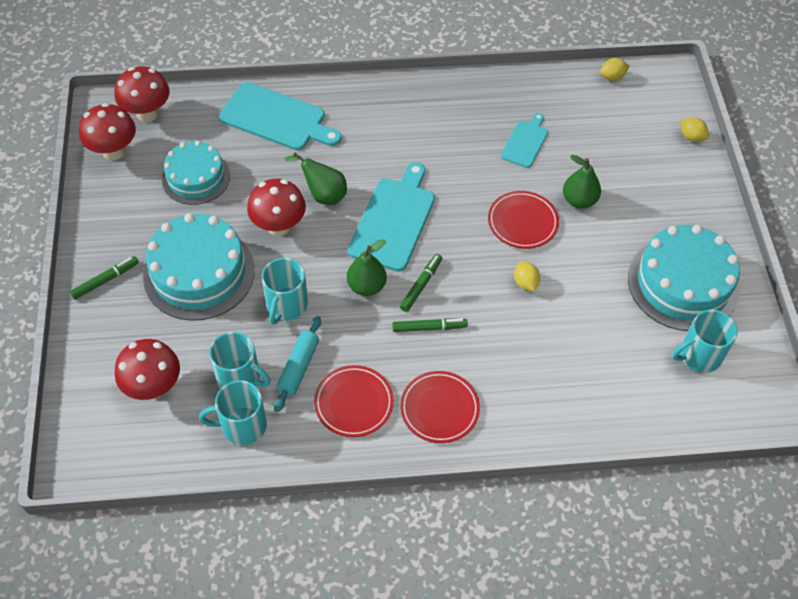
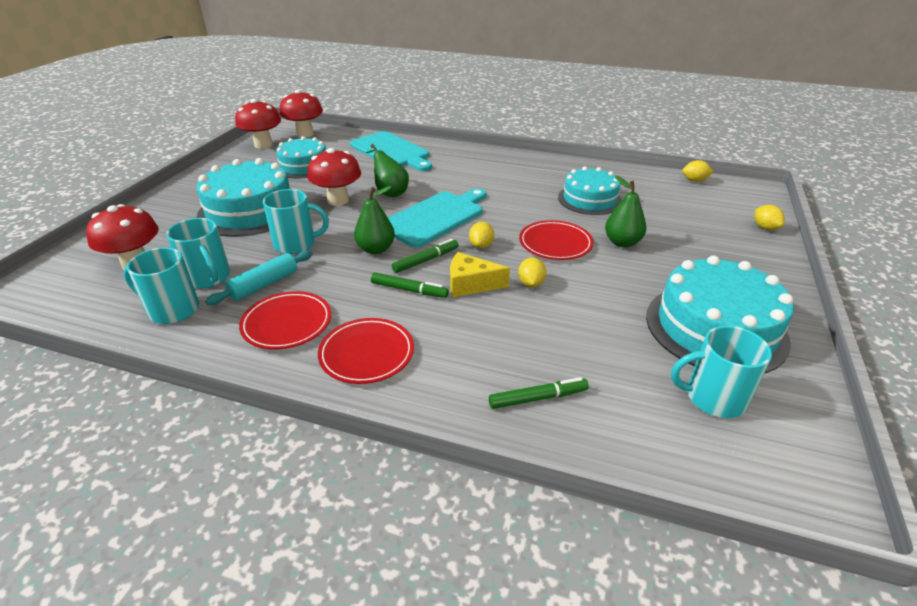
camera: 25 degrees right, 20 degrees down
(105, 280) = (180, 199): green marker -> green marker (538, 398)
(286, 305) = (296, 244): turquoise mug -> turquoise mug turned 135 degrees counterclockwise
(459, 247) = (481, 245): none -> yellow lemon
(476, 302) = (471, 284): none -> yellow cheese
(525, 142) = (589, 199): turquoise cutting board -> turquoise cake

